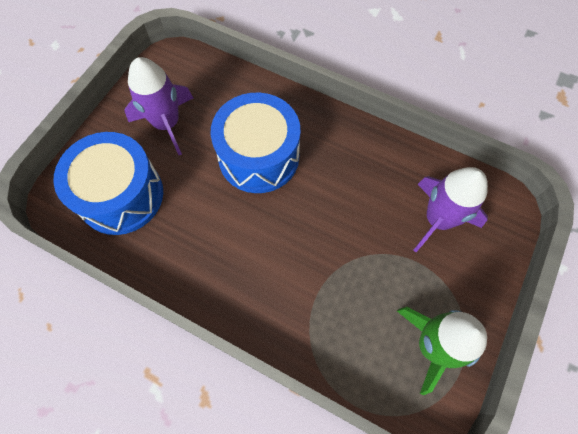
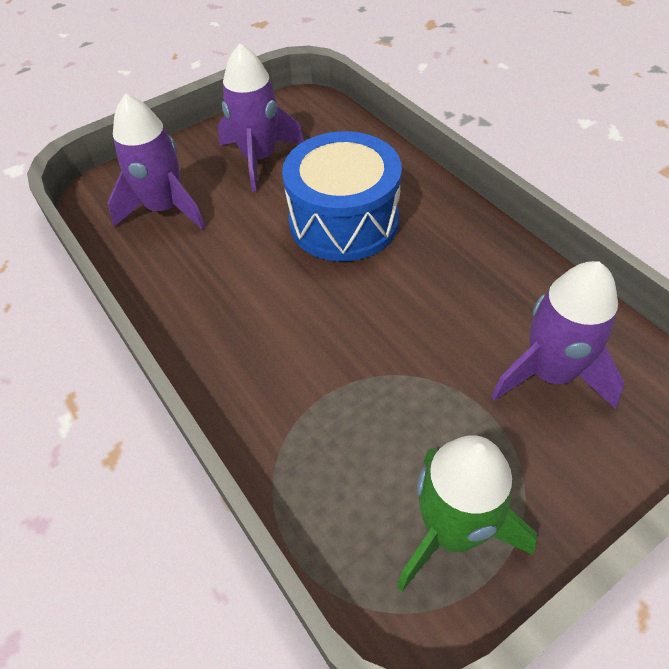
camera: 30 degrees right, 15 degrees down
(121, 195) = (165, 208): blue drum -> purple rocket

